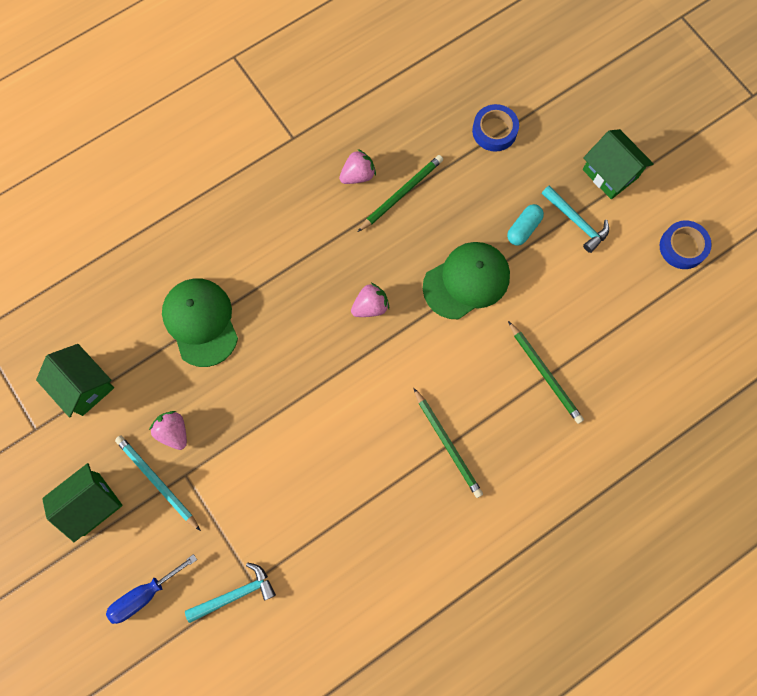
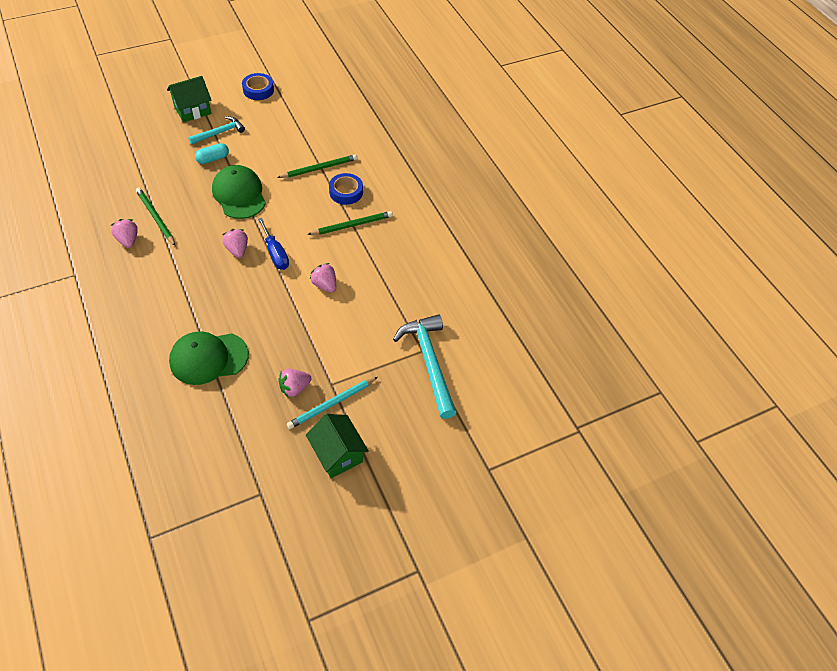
camera: 85 degrees left, 20 degrees down
(84, 386) = (234, 450): green house -> none
(144, 595) = (418, 423): blue screwdriver -> blue screwdriver (275, 253)
(235, 594) = (429, 362): turquoise hammer -> turquoise hammer, size x1.70
(335, 431) = (325, 285): none -> pink strawberry
(494, 131) = (131, 159): blue tape -> blue tape (346, 192)
(523, 228) = (213, 159): turquoise capsule -> turquoise capsule turned 75 degrees counterclockwise

